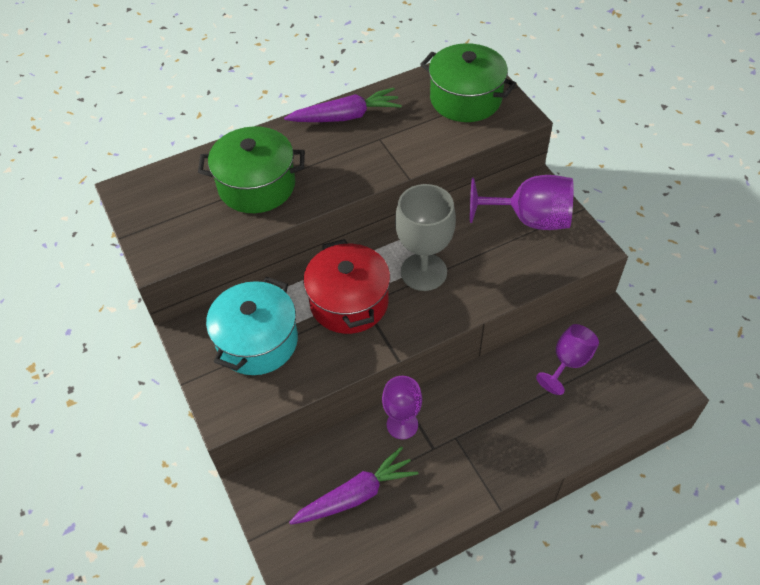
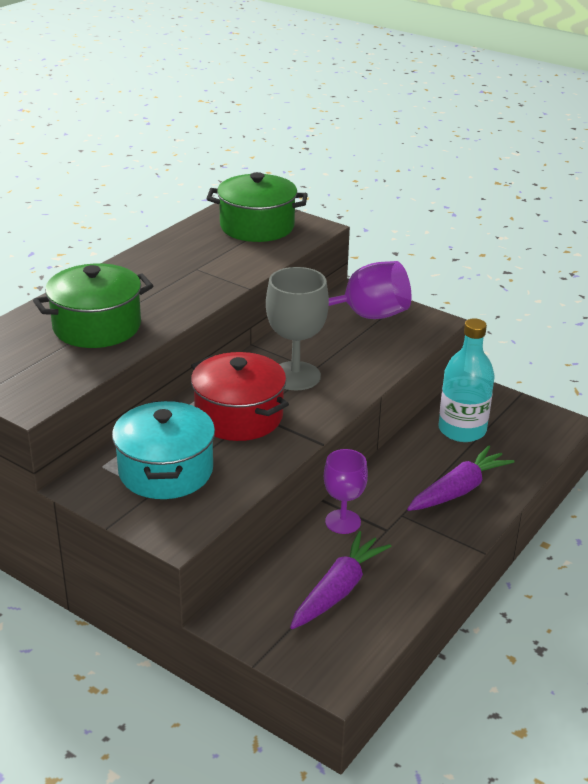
camera: 30 degrees left, 20 degrees down
(346, 116) = (148, 260): purple carrot -> purple carrot (458, 490)
(568, 362) = (462, 430): purple goblet -> turquoise bottle

